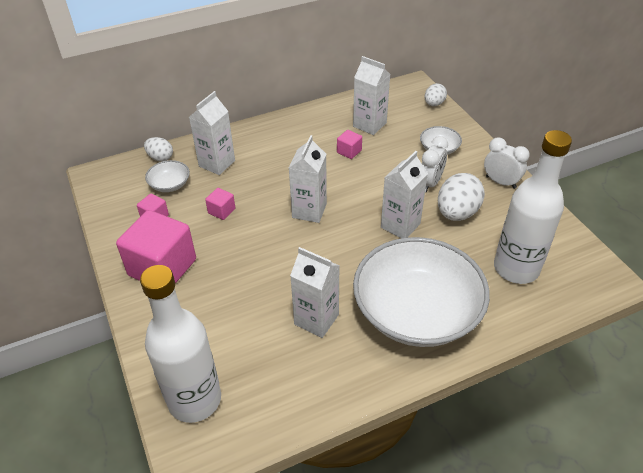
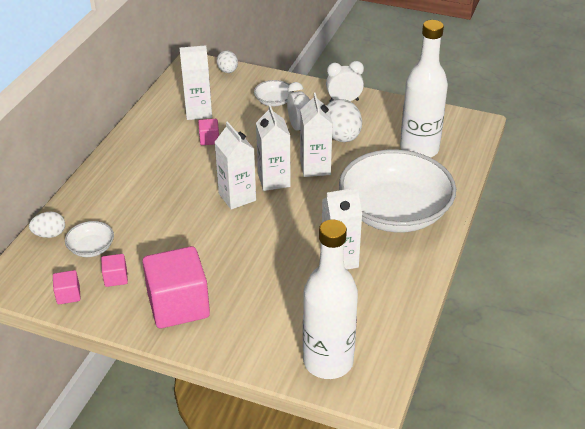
camera: 45 degrees left, 5 degrees down
(217, 163) = (110, 209): white carton -> white carton (274, 180)
(221, 211) = (167, 239): pink cube -> pink cube (68, 295)

